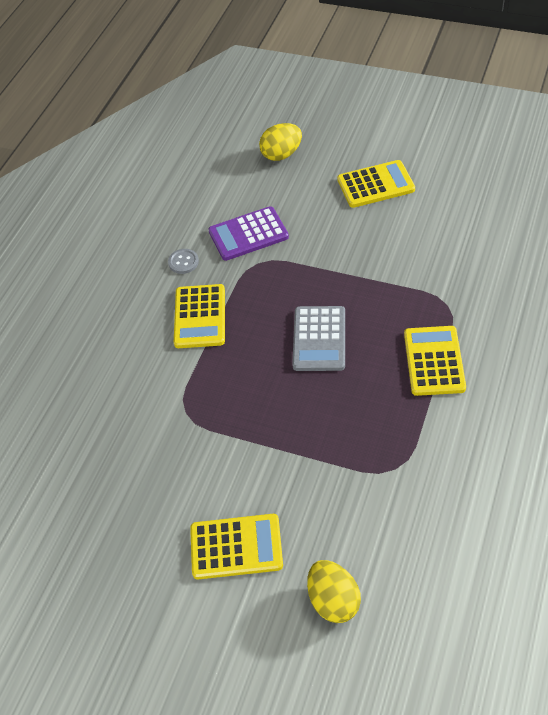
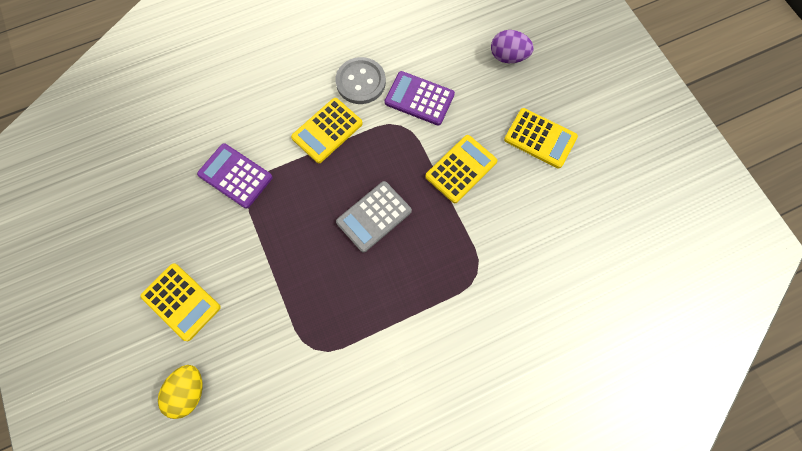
camera: 40 degrees right, 20 degrees up
(160, 416) = (235, 176): none -> purple calculator
(183, 262) = (360, 82): grey button -> grey button, size x1.94
(281, 154) = (508, 57): yellow egg -> purple egg
(434, 361) = (420, 304): yellow calculator -> yellow calculator (461, 169)

